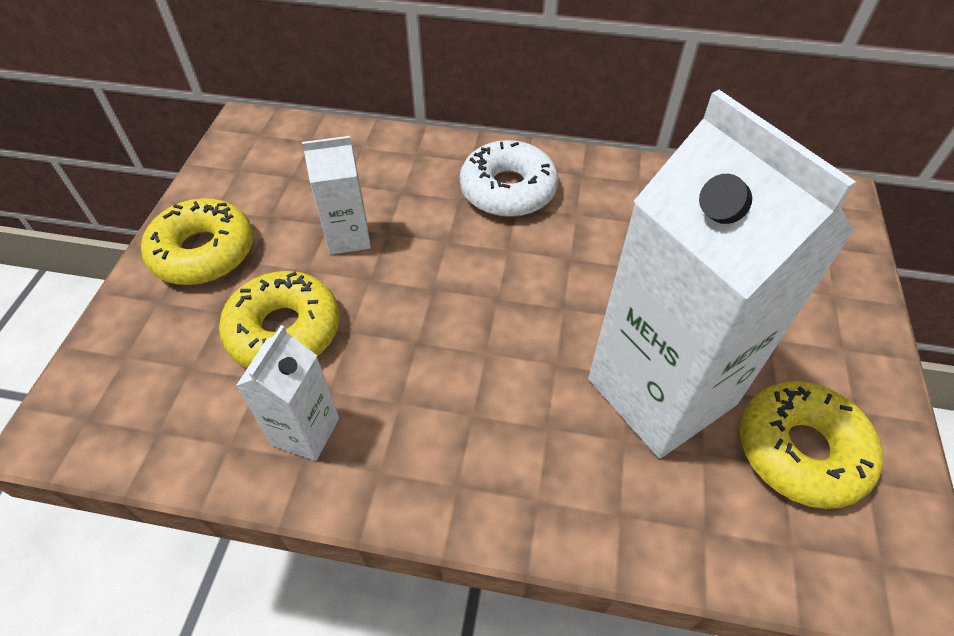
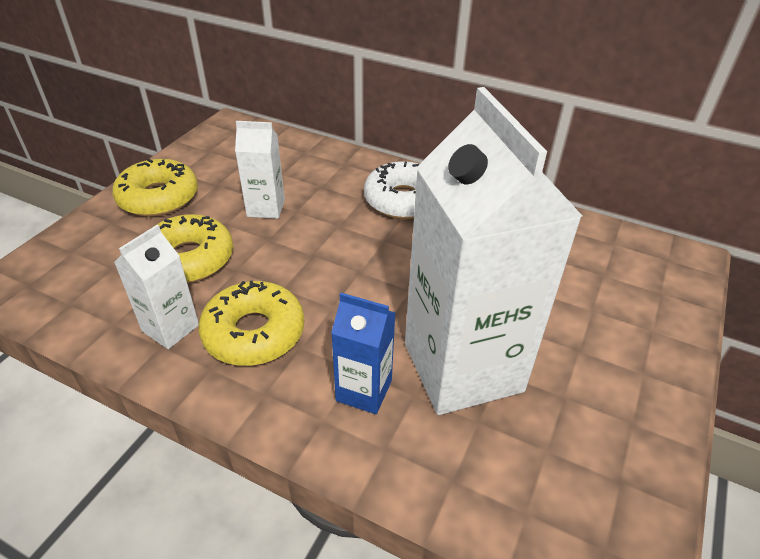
camera: 15 degrees right, 10 degrees down
(567, 451) = (364, 390): none -> blue carton
(801, 451) = (567, 441): yellow donut -> yellow donut (254, 333)

